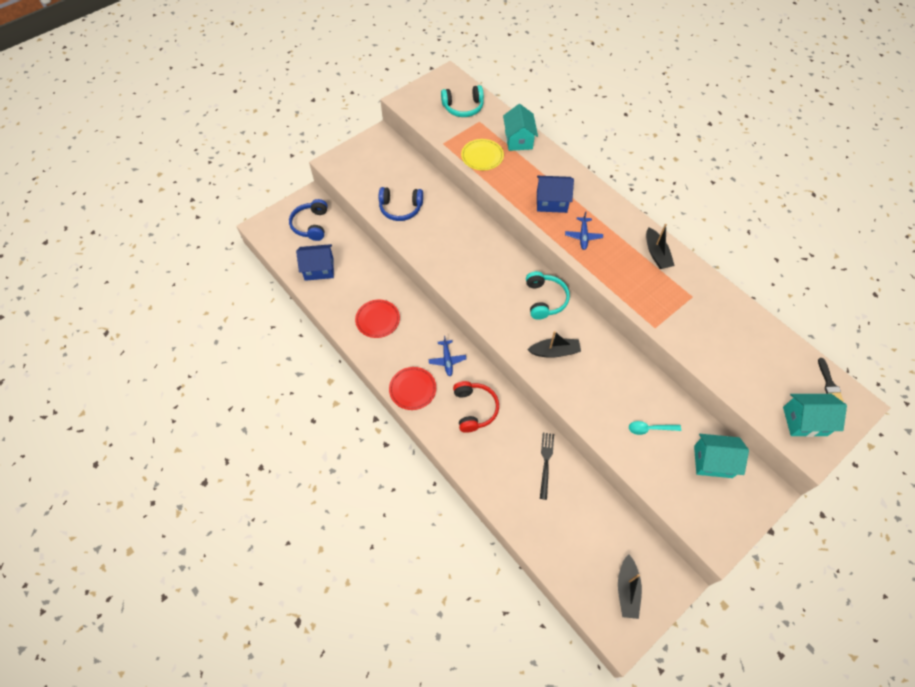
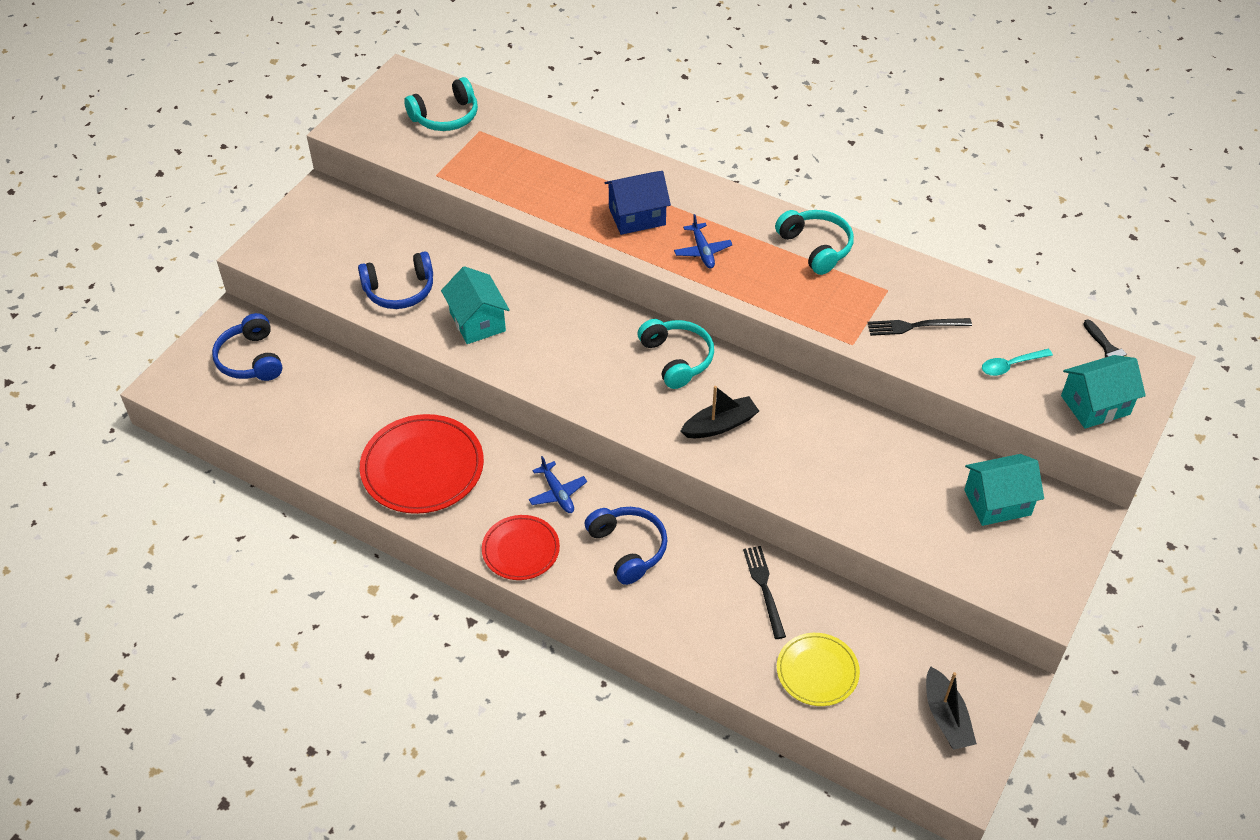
camera: 20 degrees left, 10 degrees down
(319, 269) = (293, 421): blue house -> none
(377, 320) = (422, 468): red plate -> red plate, size x1.65
(474, 409) = (628, 548): red headphones -> blue headphones
(482, 156) = (505, 179): yellow plate -> yellow plate (817, 671)
(518, 140) = (551, 142): turquoise house -> turquoise house (477, 321)
(650, 429) = (896, 487): turquoise spoon -> turquoise spoon (1011, 365)
(656, 254) = (816, 247): black boat -> turquoise headphones
(701, 327) = (915, 326): none -> black fork

